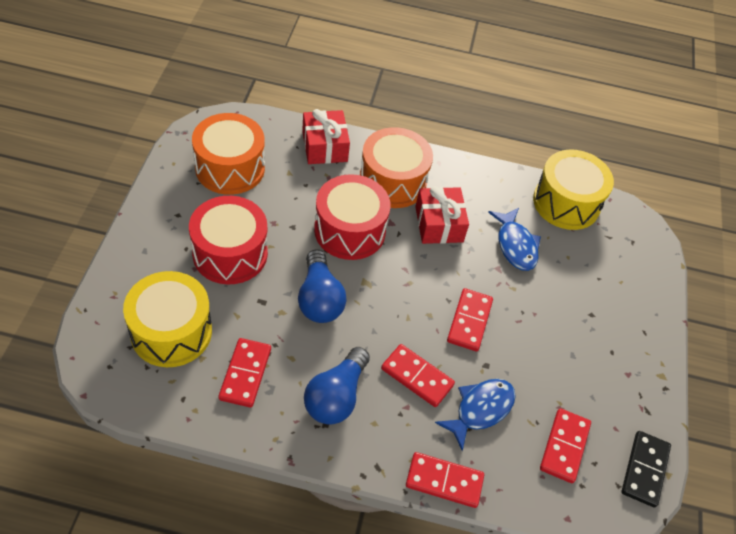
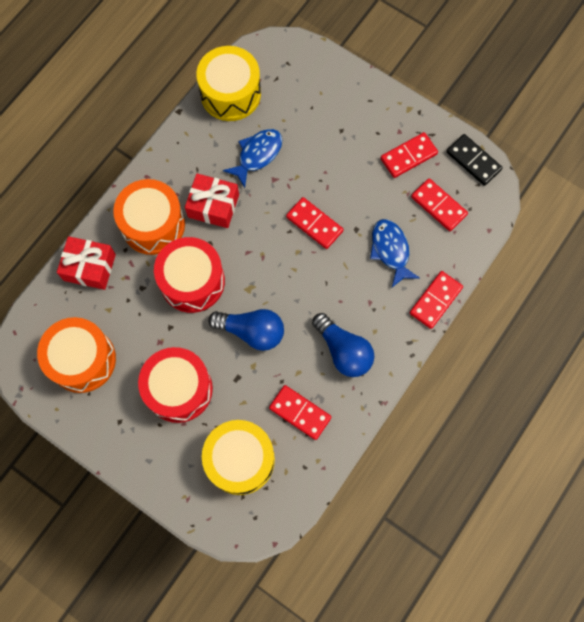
camera: 60 degrees left, 20 degrees up
(417, 377) = (348, 284): red domino -> red domino (408, 156)
(515, 245) = (257, 155): blue fish -> blue fish turned 60 degrees counterclockwise

